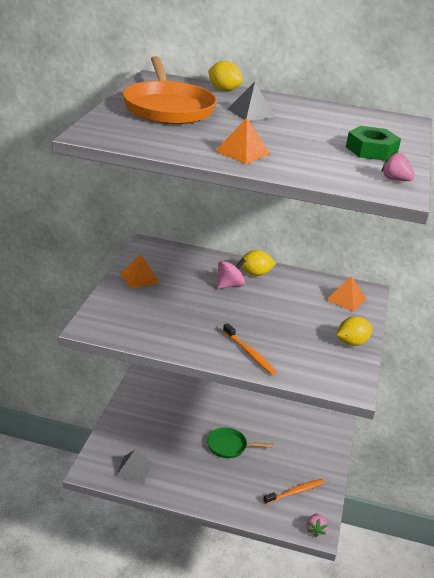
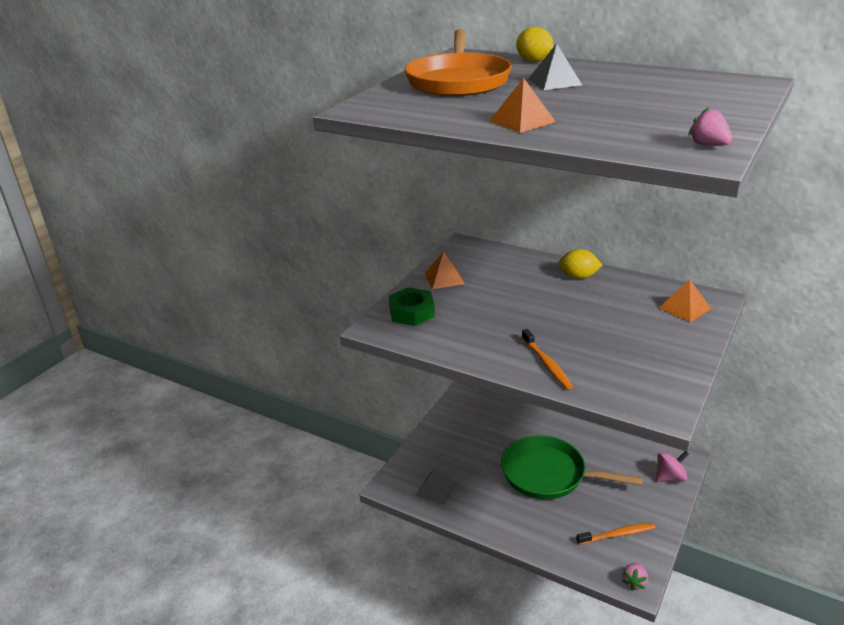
camera: 20 degrees right, 0 degrees up
(229, 285) = (544, 289): pink spinning top -> pink spinning top (669, 477)
(229, 446) = (548, 474): green pan -> green pan, size x1.82
(352, 342) = (679, 358): yellow lemon -> none
(371, 150) = (691, 114): green nut -> green nut (412, 312)

